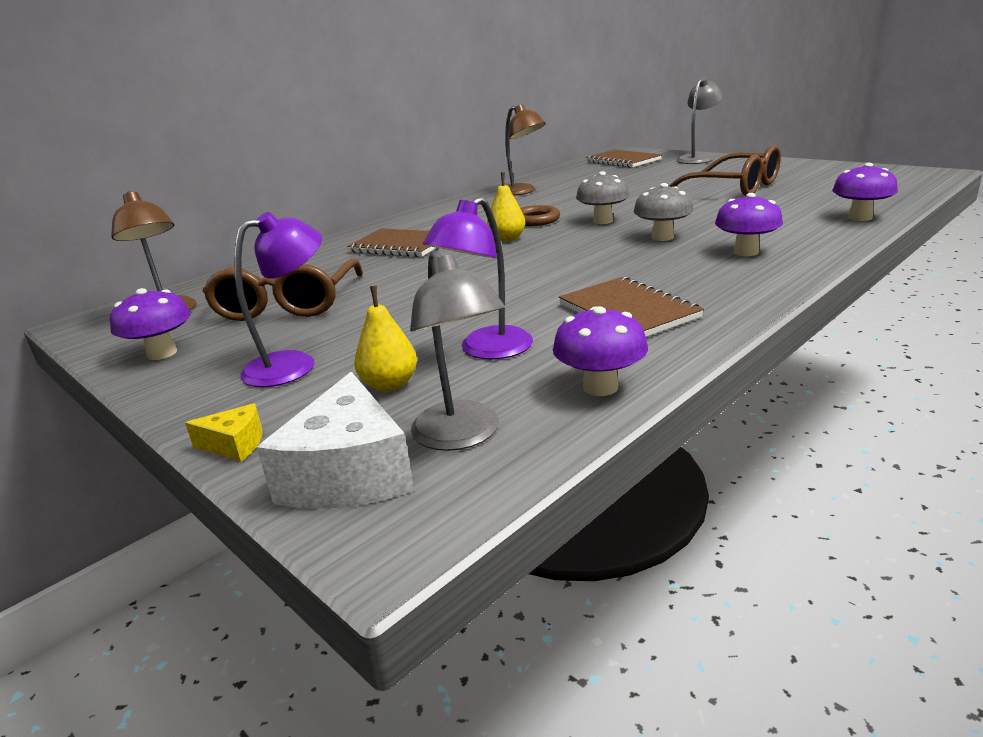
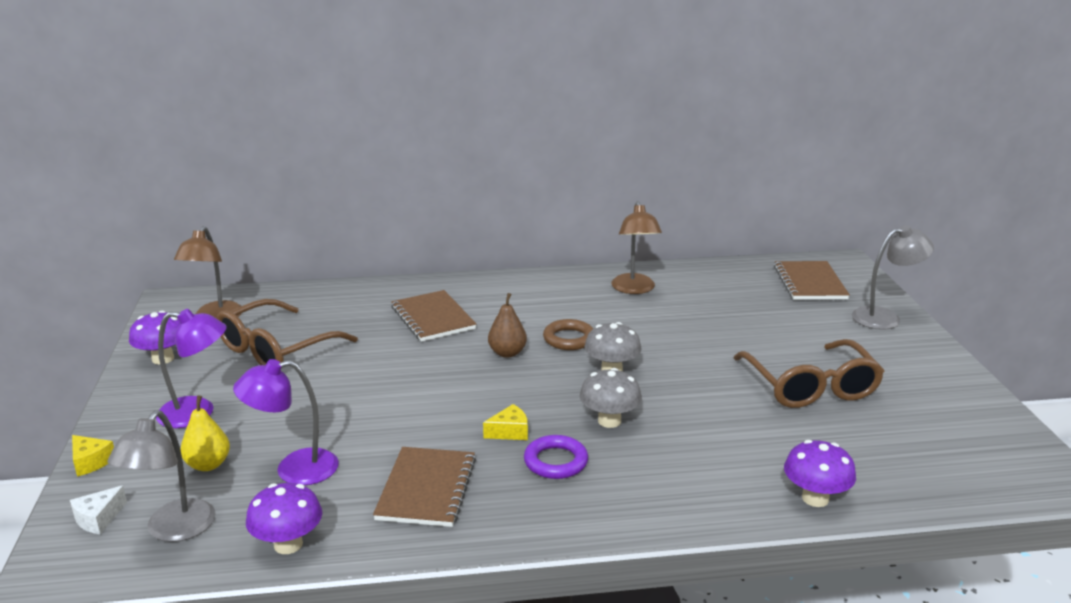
camera: 35 degrees right, 0 degrees up
(349, 473) = (98, 519): white cheese -> white cheese, size x0.49
(507, 239) = (507, 353): yellow pear -> brown pear
(610, 265) = (510, 432): none -> yellow cheese
(680, 264) = (555, 461): none -> purple ring
(746, 252) = (627, 480): purple mushroom -> none

